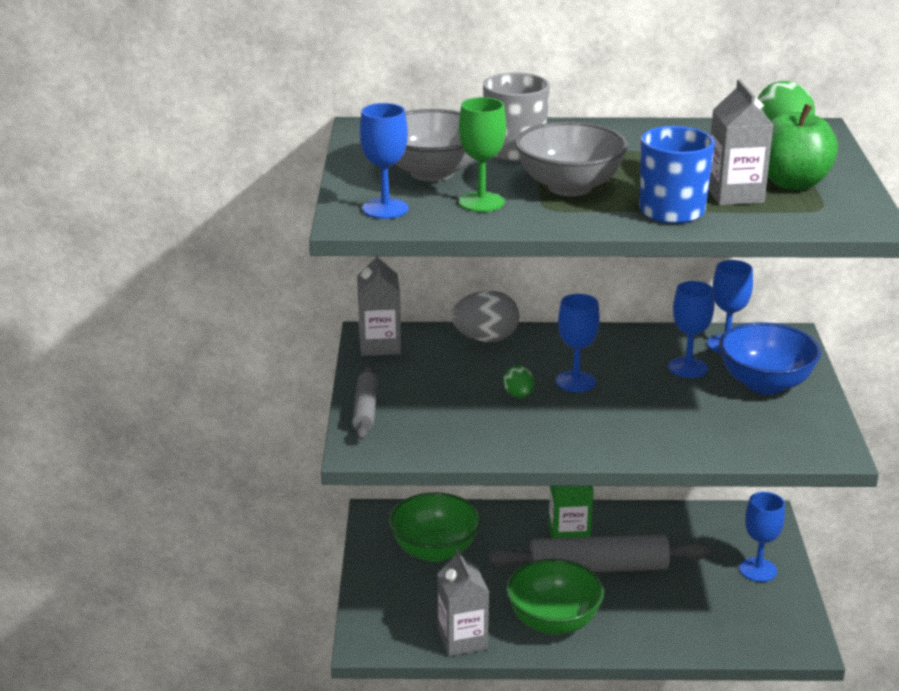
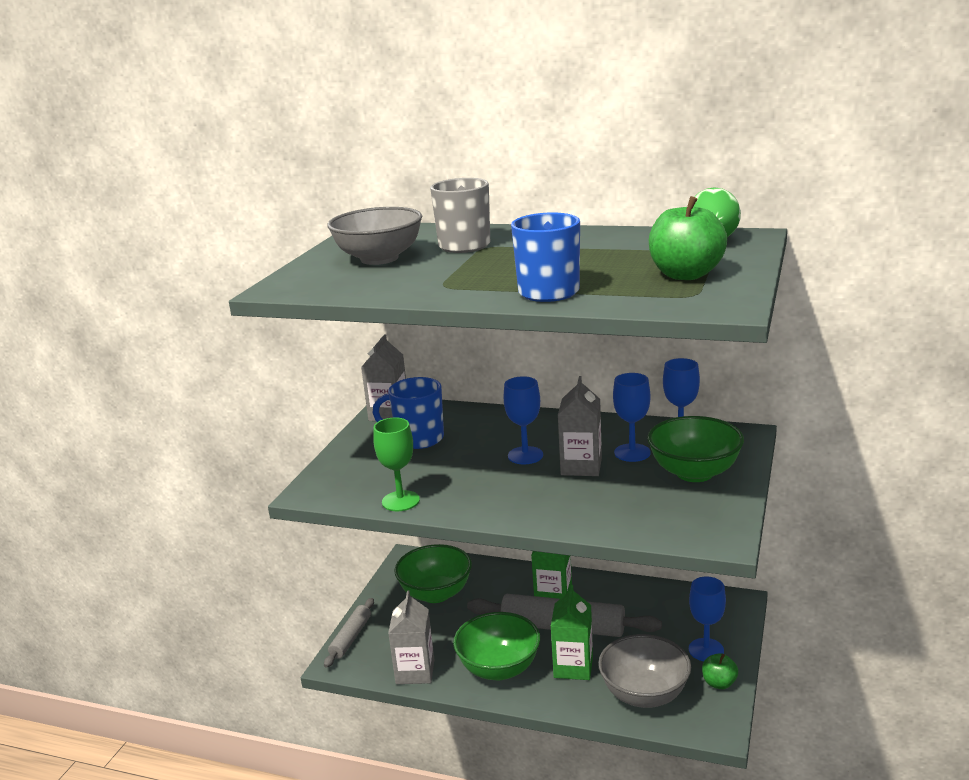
camera: 20 degrees right, 5 degrees down
(365, 410) = (338, 462): grey rolling pin -> grey rolling pin (351, 638)
(385, 209) = (311, 282): blue goblet -> none
(438, 373) = (418, 439): none -> blue mug
(481, 202) = (393, 280): green goblet -> green goblet (400, 501)
(485, 339) = (476, 416): grey egg -> none
(518, 395) = (469, 462): green egg -> none
(569, 187) = (480, 272): grey bowl -> grey bowl (644, 694)
(632, 608) = (573, 667): none -> green carton
(734, 195) = (621, 282): grey carton -> grey carton (581, 466)
(765, 384) = (694, 473): blue bowl -> green bowl
(786, 601) = (719, 683): none -> green apple

